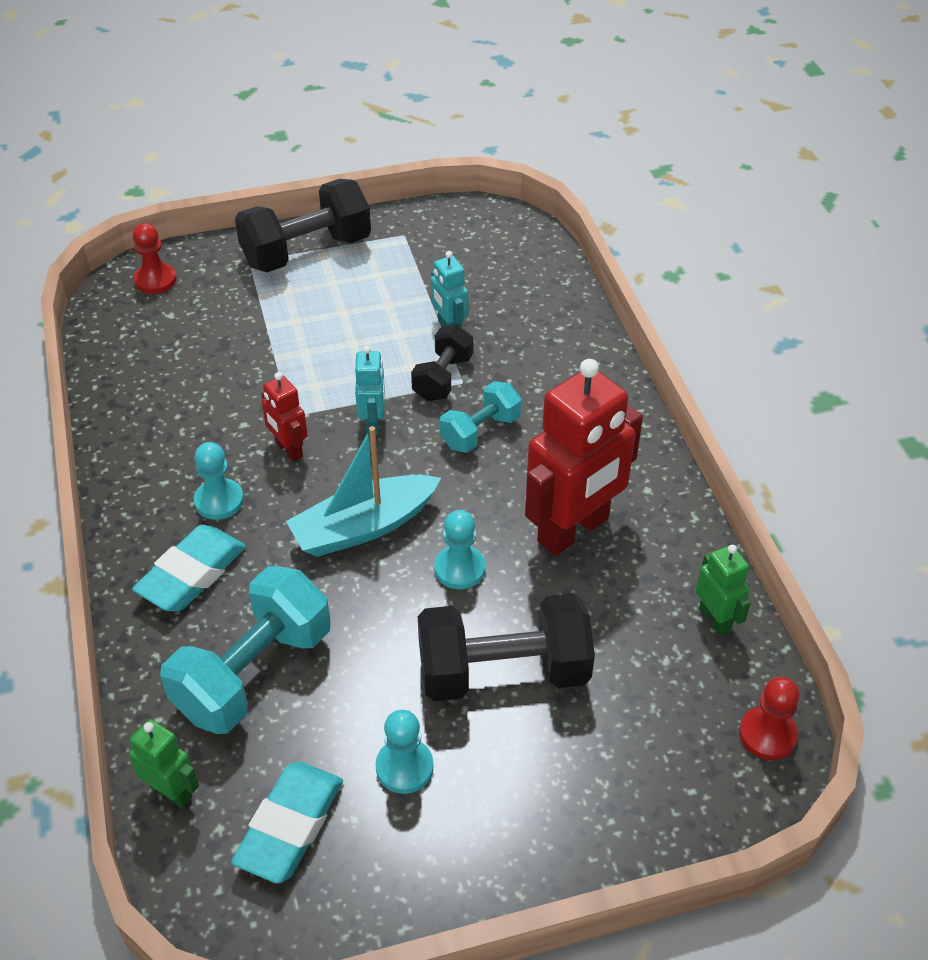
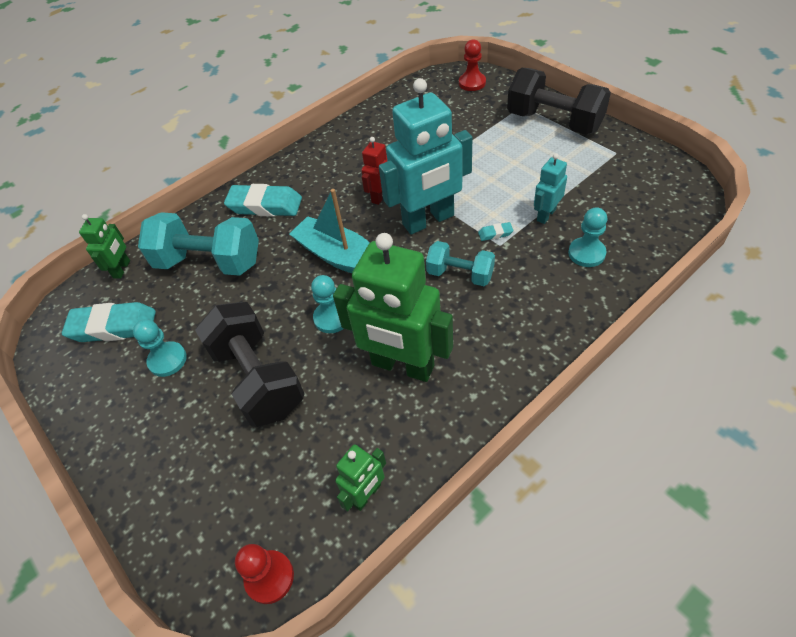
camera: 70 degrees right, 5 degrees up
(219, 501) = (323, 189): turquoise pawn -> turquoise pawn (586, 253)
(373, 423) = (428, 220): turquoise robot -> turquoise robot, size x2.07
(443, 378) = (495, 233): black dumbbell -> turquoise eraser
(574, 531) = (402, 366): red robot -> green robot

